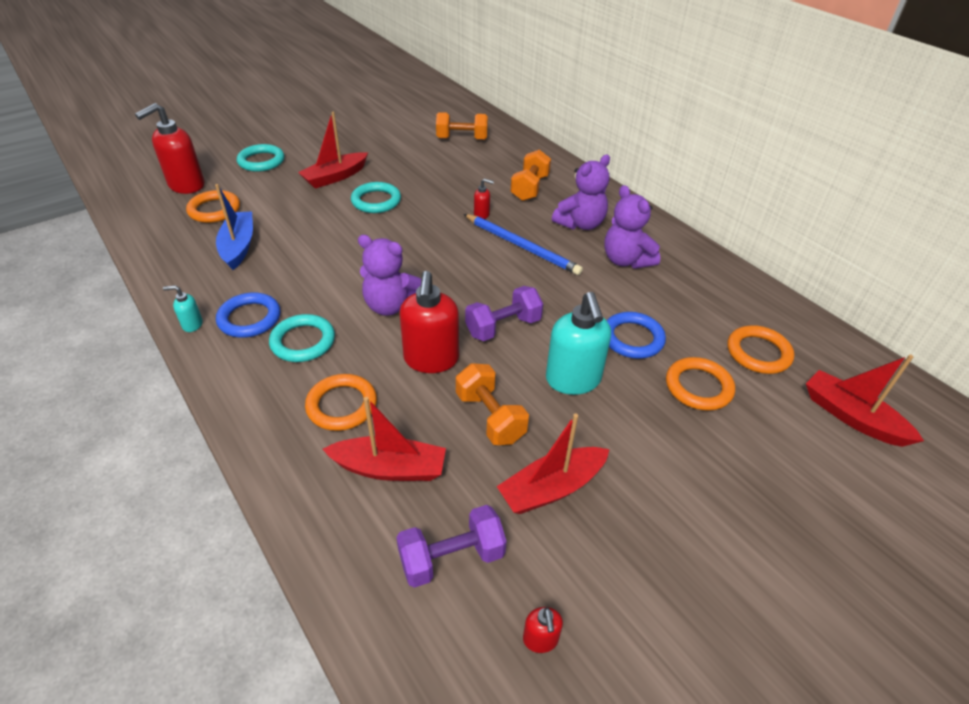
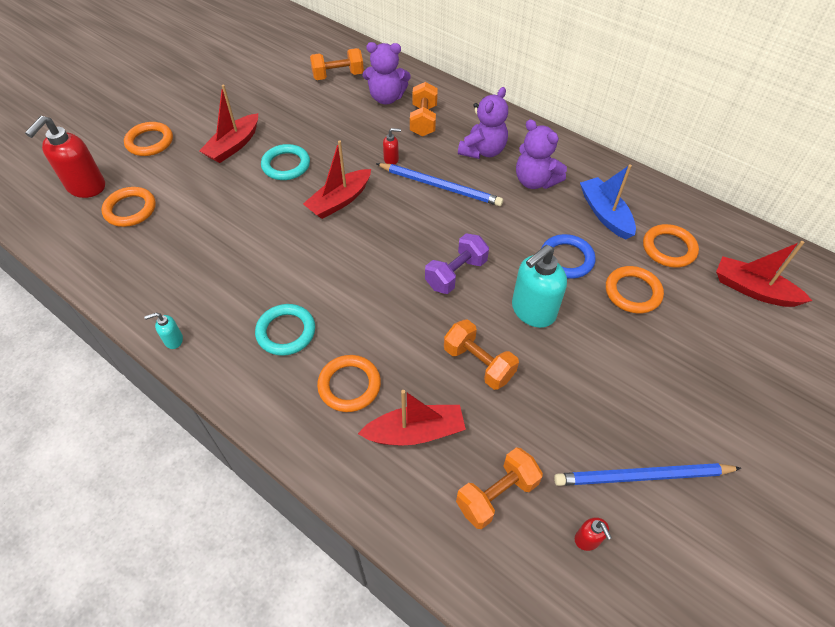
camera: 15 degrees left, 10 degrees up
(238, 246) = (175, 245): blue boat -> blue boat (605, 214)
(249, 318) = (225, 320): blue ring -> none
(261, 161) = (150, 142): turquoise ring -> orange ring
(391, 306) = (349, 276): purple teddy bear -> purple teddy bear (386, 98)
(431, 360) = (407, 321): red soap dispenser -> none
(451, 558) = (496, 495): purple dumbbell -> orange dumbbell
(552, 488) = (551, 413): red boat -> red boat (339, 201)
(573, 380) = (532, 311): turquoise soap dispenser -> turquoise soap dispenser turned 75 degrees clockwise
(637, 586) = (642, 476): none -> blue pencil

